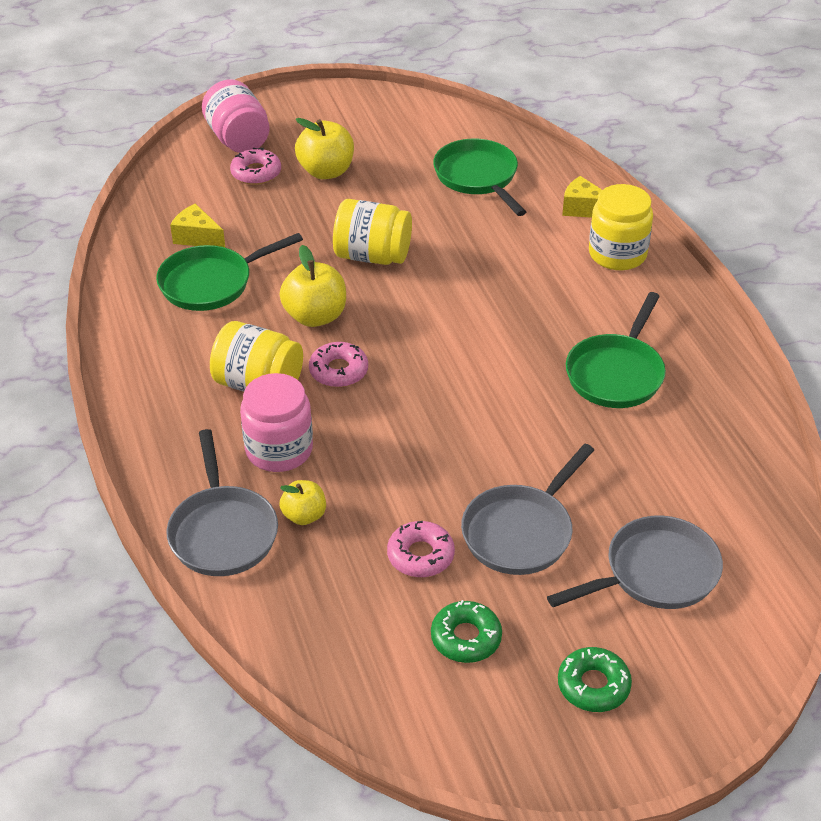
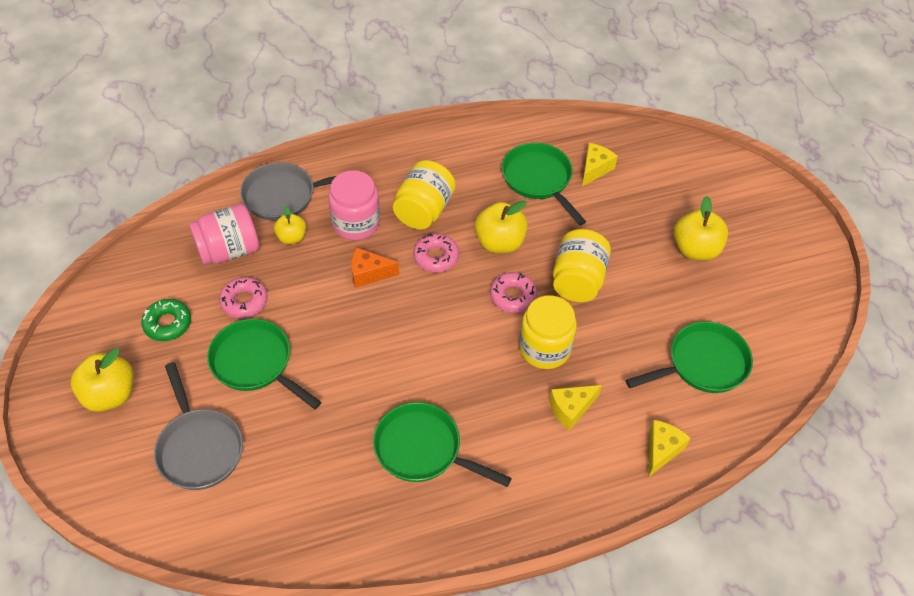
camera: 90 degrees right, 10 degrees up
(238, 139) = (734, 189): pink jar -> pink jar (229, 250)
(256, 173) = (686, 202): pink donut -> pink donut (512, 296)
(368, 431) = (369, 274): none -> orange cheese
(521, 532) = (255, 363): grey pan -> green pan
(546, 265) = (571, 409): none -> yellow cheese
(593, 685) = (110, 395): green donut -> yellow apple
(617, 254) = (591, 472): yellow jar -> yellow jar (545, 348)

